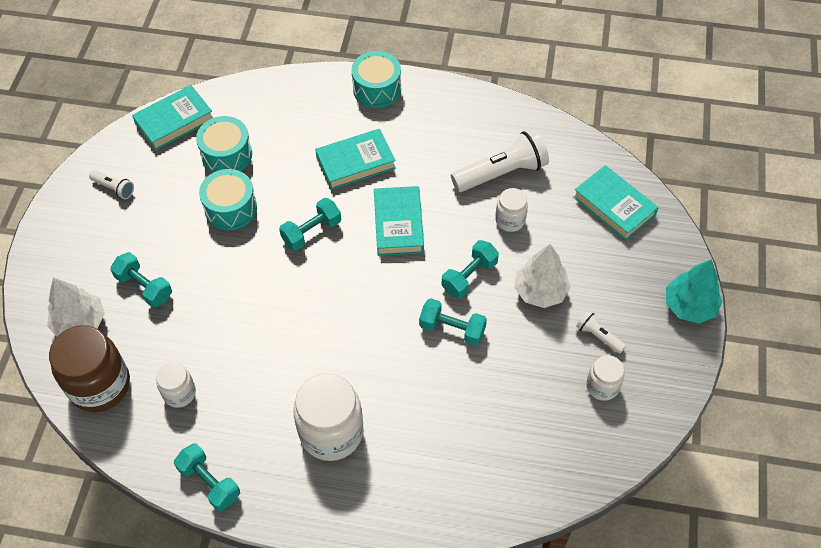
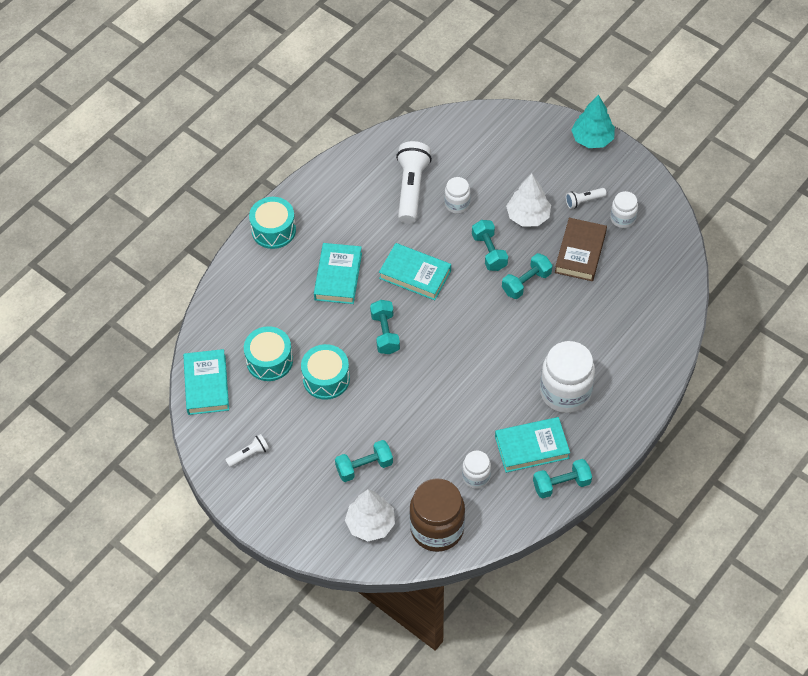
camera: 60 degrees left, 0 degrees up
(526, 363) = (580, 252): none -> brown book
(614, 206) = (485, 137): turquoise book -> turquoise book (531, 447)

